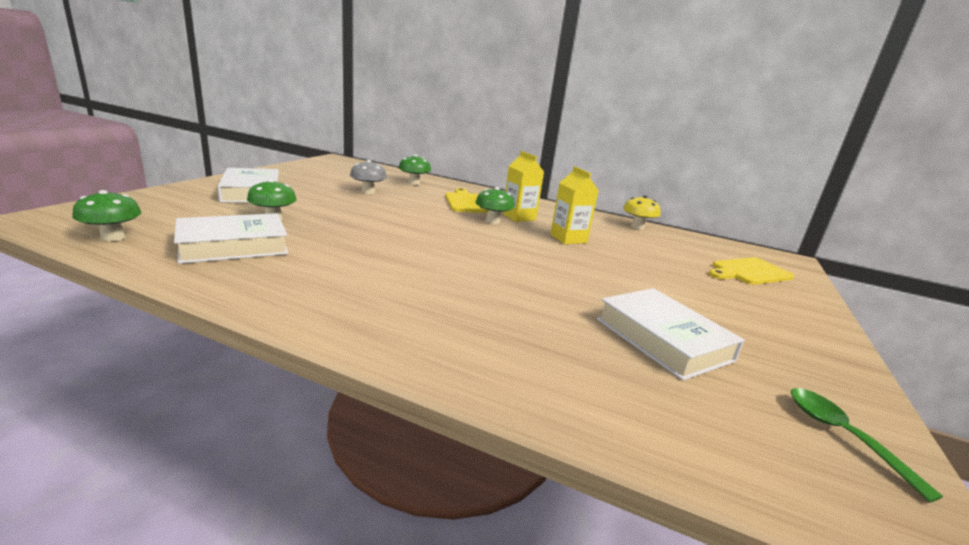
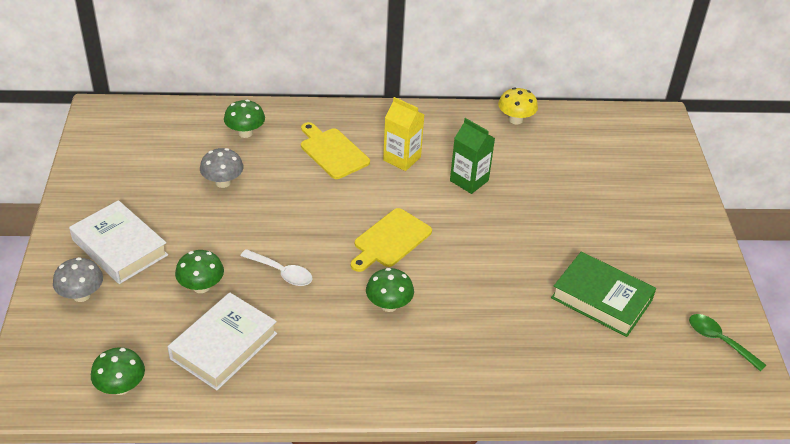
camera: 25 degrees left, 20 degrees up
(186, 198) = (81, 295): none -> grey mushroom
(346, 231) = (282, 272): none -> white spoon
(492, 221) = (385, 182): green mushroom -> green mushroom (389, 305)
(568, 238) = (469, 180): yellow carton -> green carton
(662, 339) = (601, 299): white book -> green book
(749, 272) = (634, 162): yellow cutting board -> yellow cutting board (390, 240)

